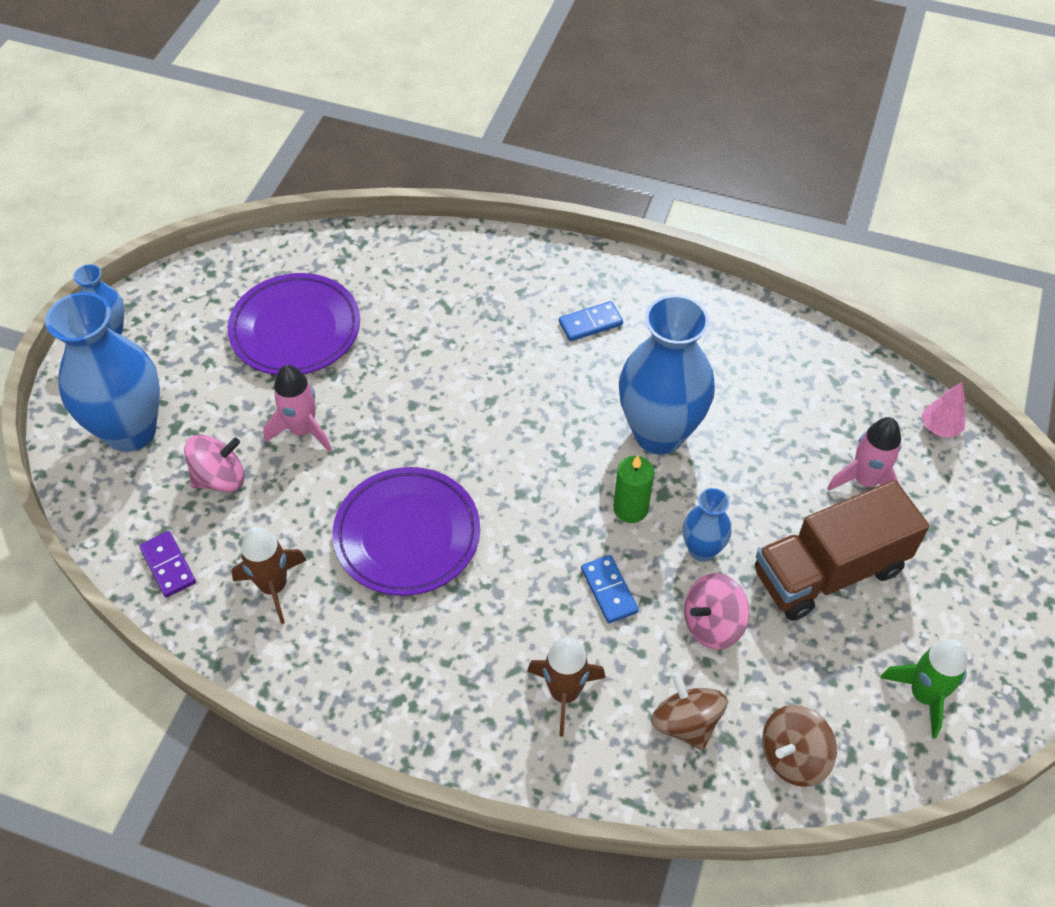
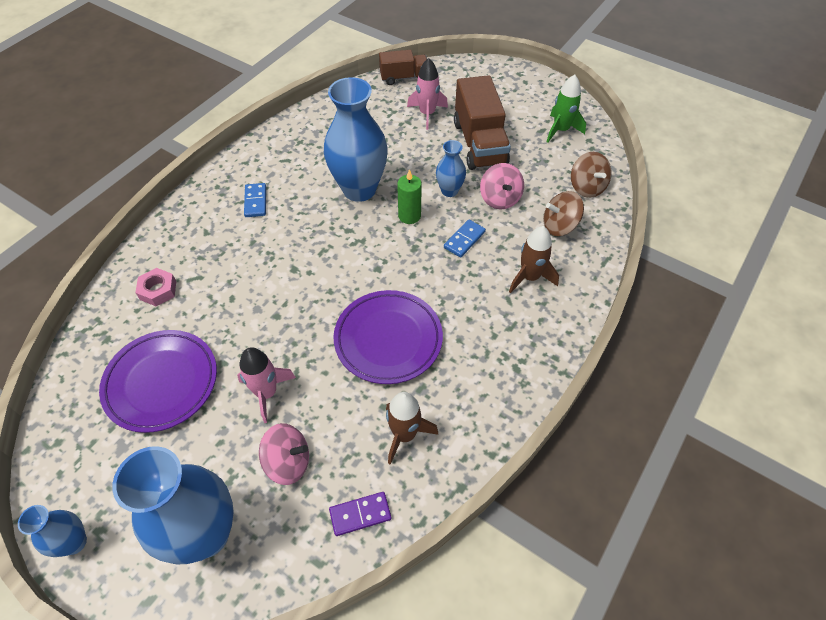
camera: 75 degrees left, 0 degrees up
(220, 478) = (288, 462): pink spinning top -> pink spinning top turned 105 degrees clockwise
(418, 279) = (158, 290): none -> pink nut
(609, 590) = (464, 240): blue domino -> blue domino turned 45 degrees counterclockwise
(940, 427) = (404, 78): pink tree -> brown truck

